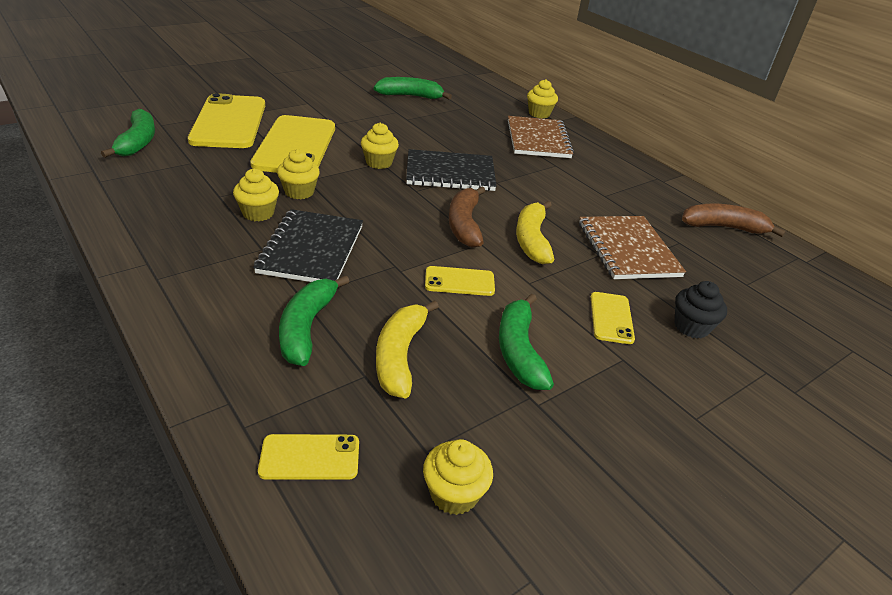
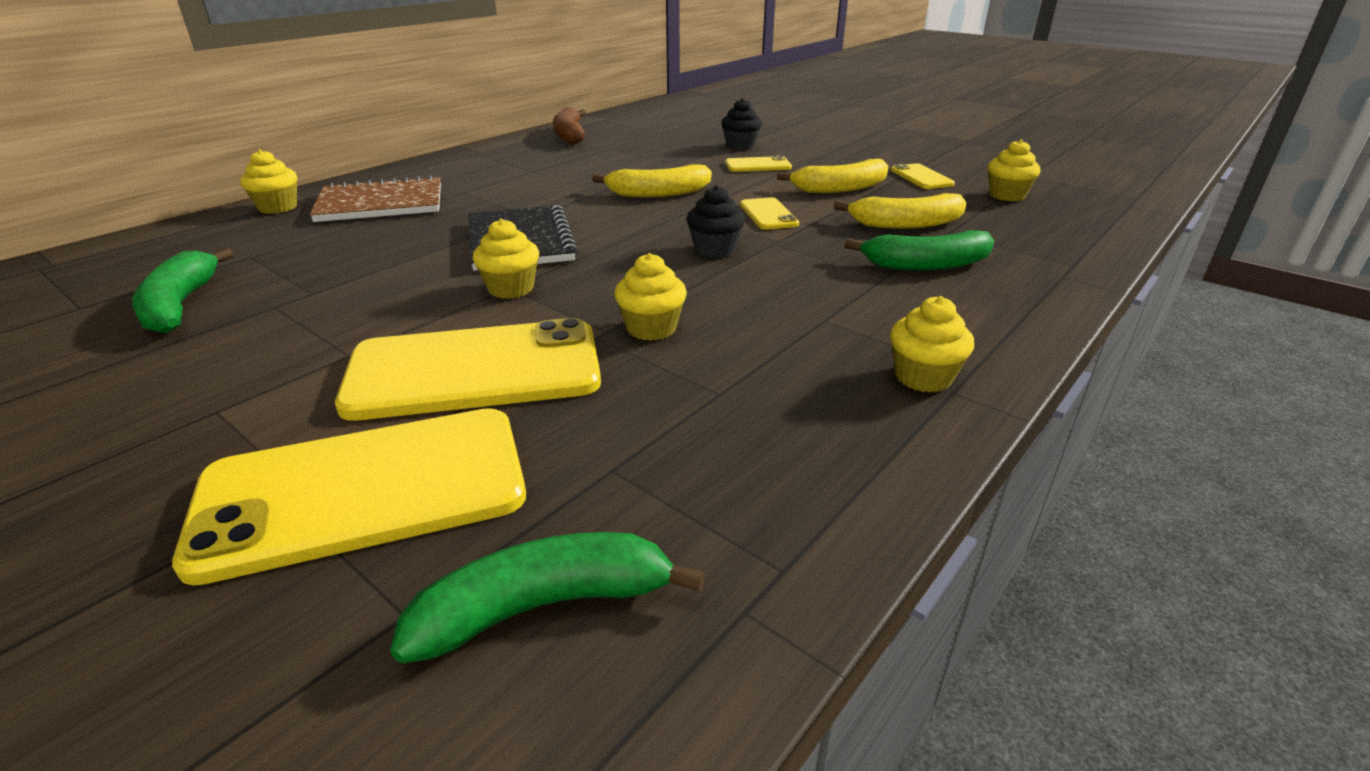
camera: 100 degrees left, 5 degrees down
(258, 213) = (741, 344): yellow cupcake -> yellow cupcake (923, 377)
(310, 457) = (1055, 237): yellow phone -> yellow phone (921, 177)
(311, 249) = (791, 290): black notebook -> none
(397, 237) = (715, 249): none -> black cupcake
(464, 225) = (654, 222): brown banana -> none
(519, 351) = (840, 188): green banana -> yellow banana
(628, 249) = (641, 162): brown notebook -> none

